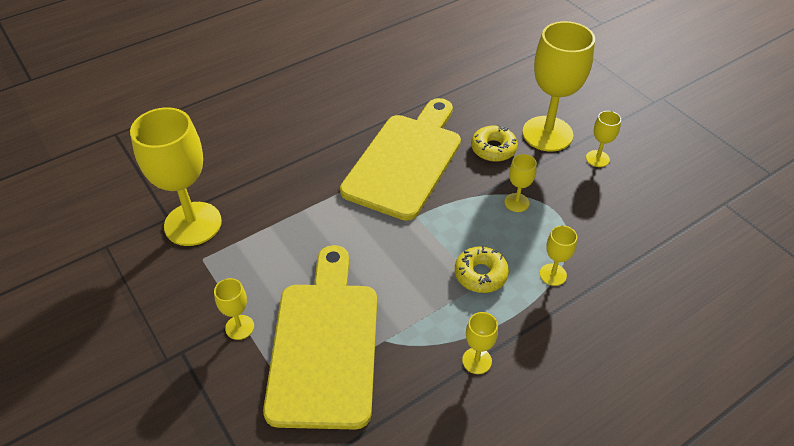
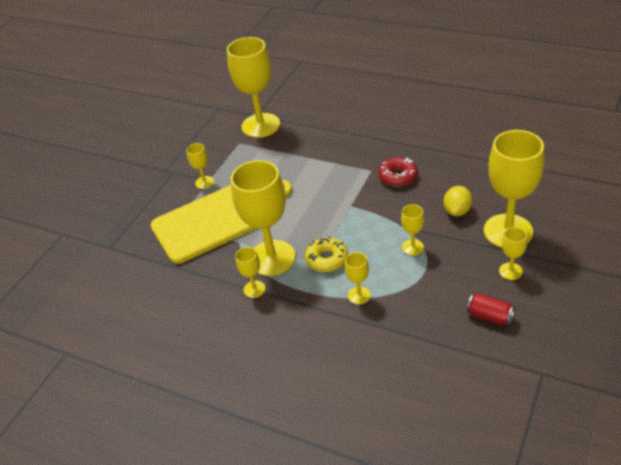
camera: 65 degrees right, 5 degrees down
(406, 161) = (398, 176): yellow cutting board -> red donut
(439, 321) = (272, 258): none -> yellow goblet
(493, 149) = (457, 211): yellow donut -> yellow lemon
(642, 200) = (489, 316): none -> red can

